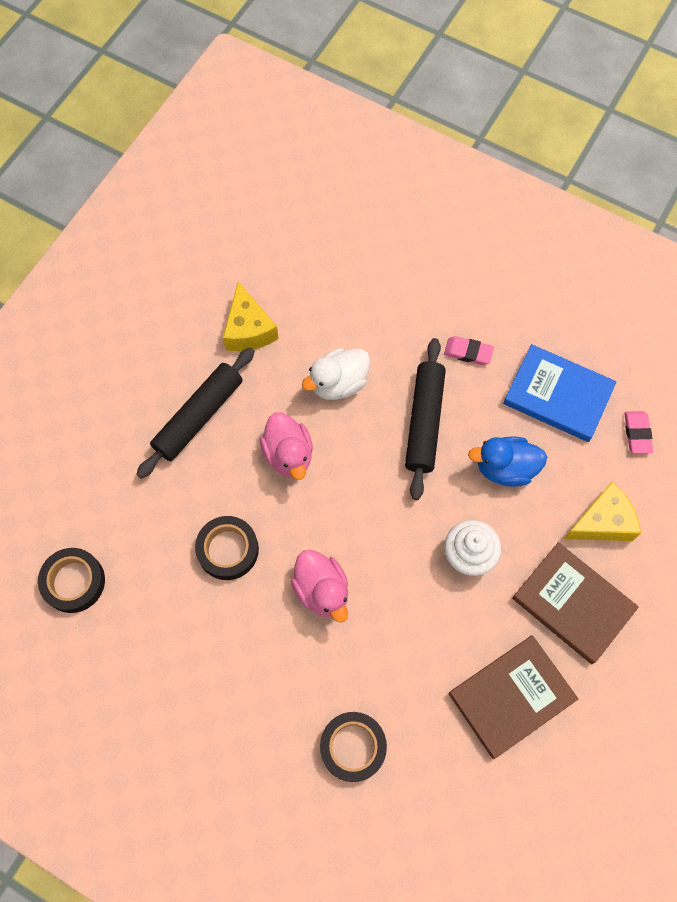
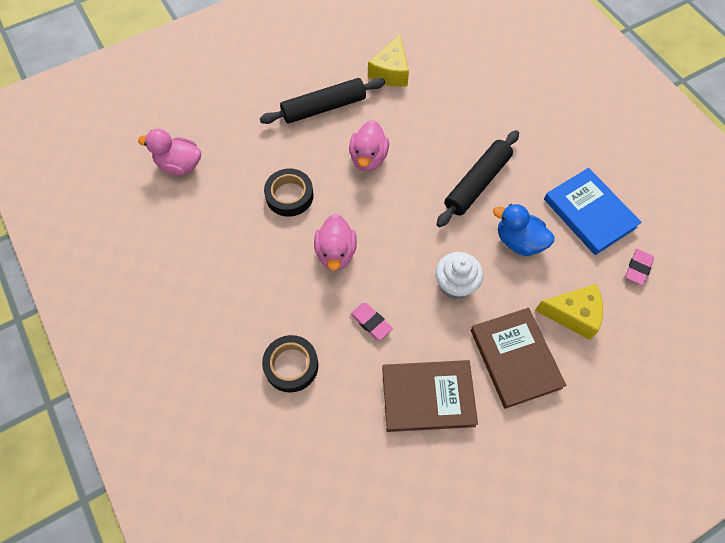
camera: 30 degrees right, 5 degrees down
(74, 582) = (179, 165): black tape -> pink duck
(338, 383) = (431, 131): white duck -> none
(468, 352) = (537, 154): pink eraser -> pink eraser (371, 322)

